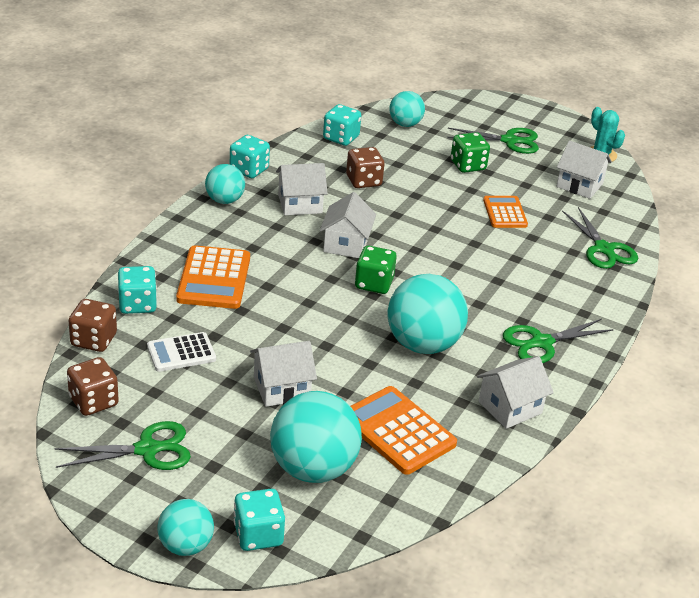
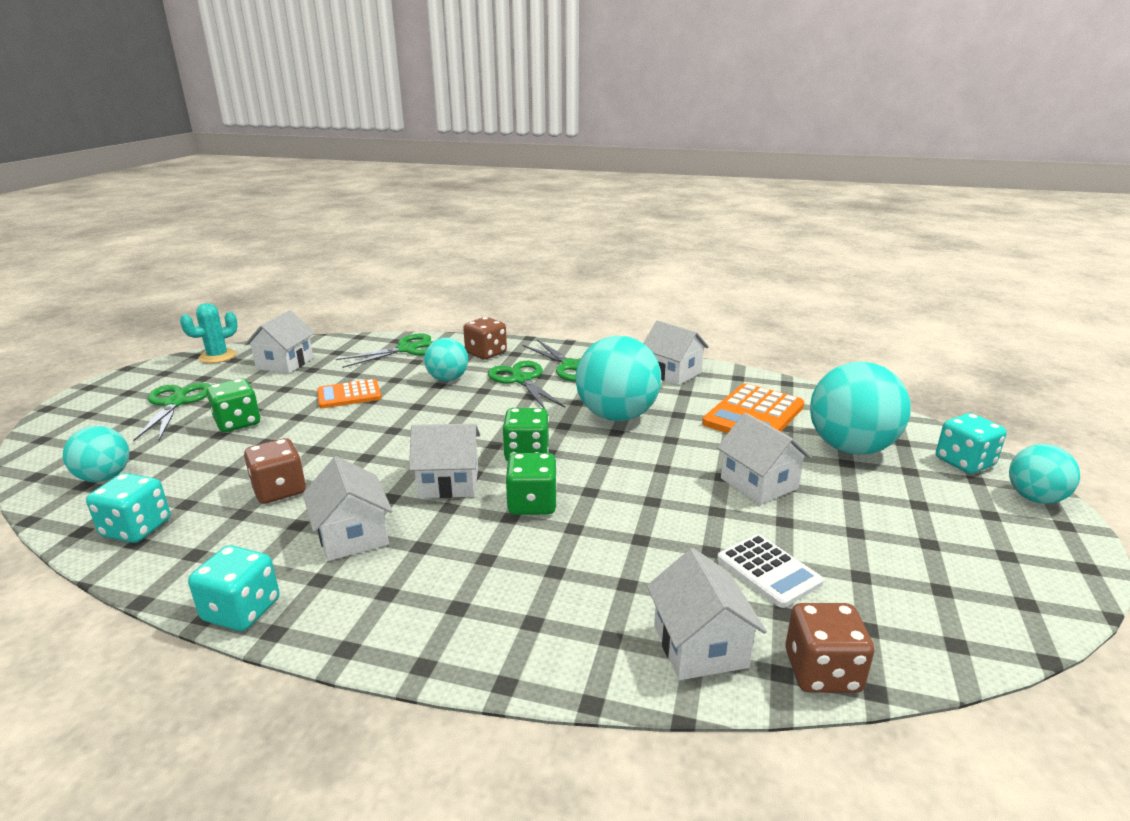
camera: 100 degrees left, 10 degrees down
(93, 401) = (938, 627): brown dice -> brown dice (486, 353)
(137, 304) = (700, 646): turquoise dice -> white house
(147, 449) = (956, 555): green scissors -> green scissors (522, 380)
(214, 278) = (585, 579): orange calculator -> none
(224, 200) = (353, 618): turquoise ball -> turquoise ball (448, 379)
(303, 274) = (532, 504): none -> green dice

